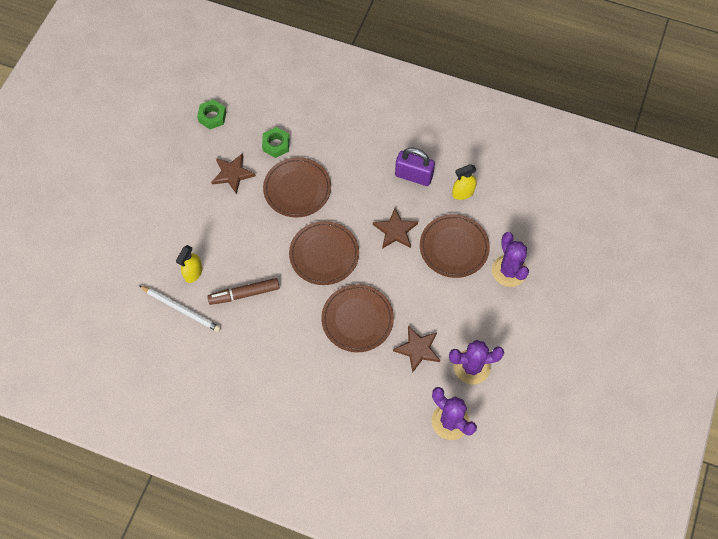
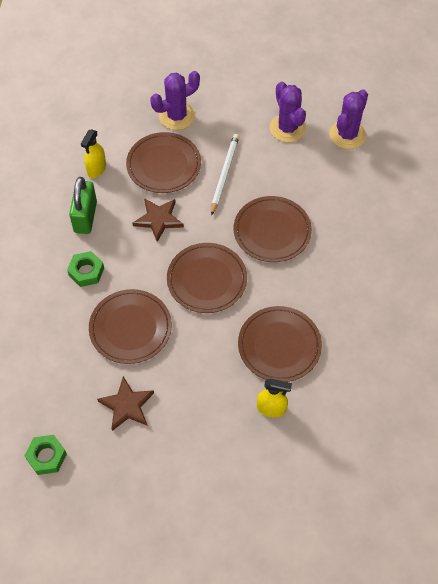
camera: 105 degrees left, 5 degrees down
(181, 309) = (320, 407): white pencil -> white pencil (224, 174)
(245, 294) = (279, 345): brown marker -> brown plate
(276, 145) = (74, 368): green nut -> green nut (86, 271)
(413, 176) = (85, 217): purple padlock -> green padlock
(418, 349) = (285, 173): brown star -> none
(462, 193) = (96, 169): yellow spray bottle -> yellow spray bottle turned 60 degrees clockwise

